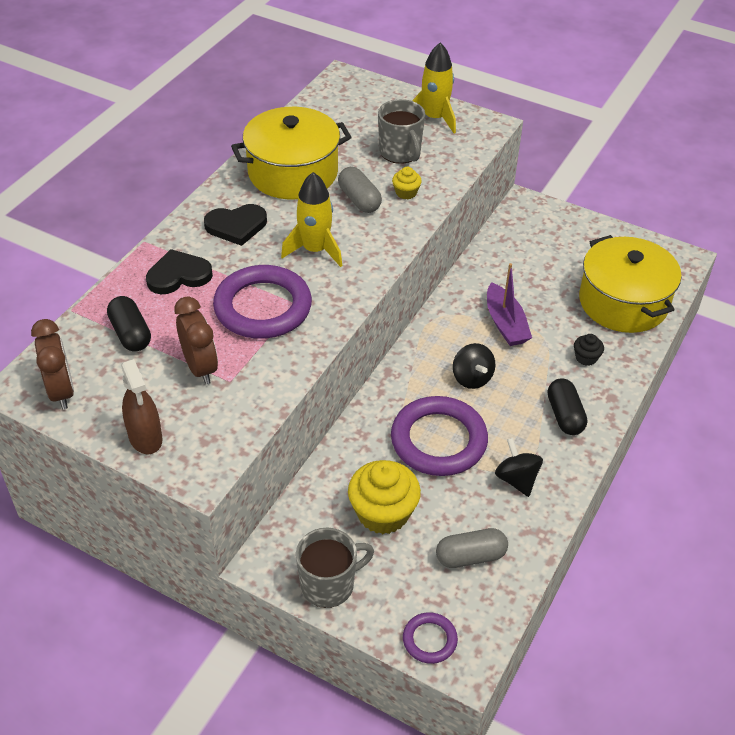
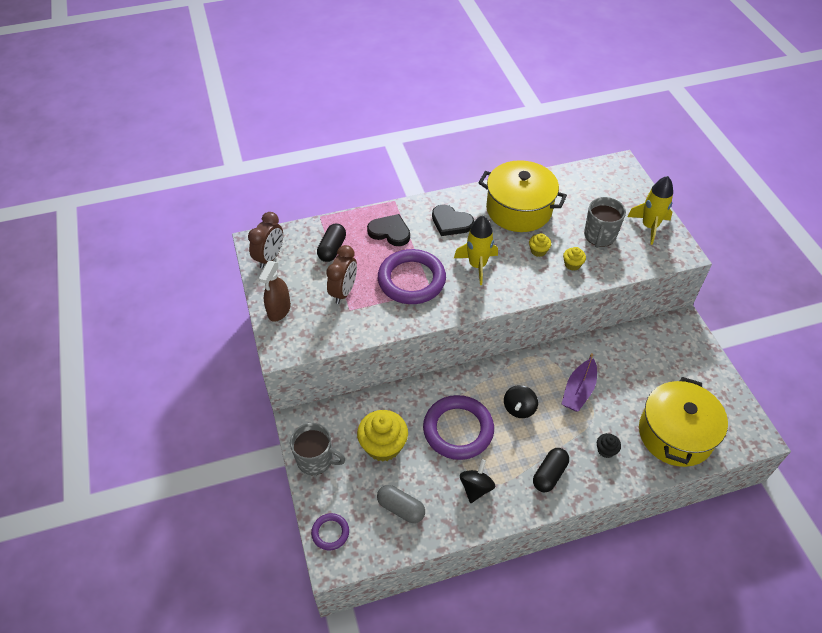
camera: 45 degrees right, 5 degrees up
(359, 200) = (538, 251): grey capsule -> yellow cupcake

